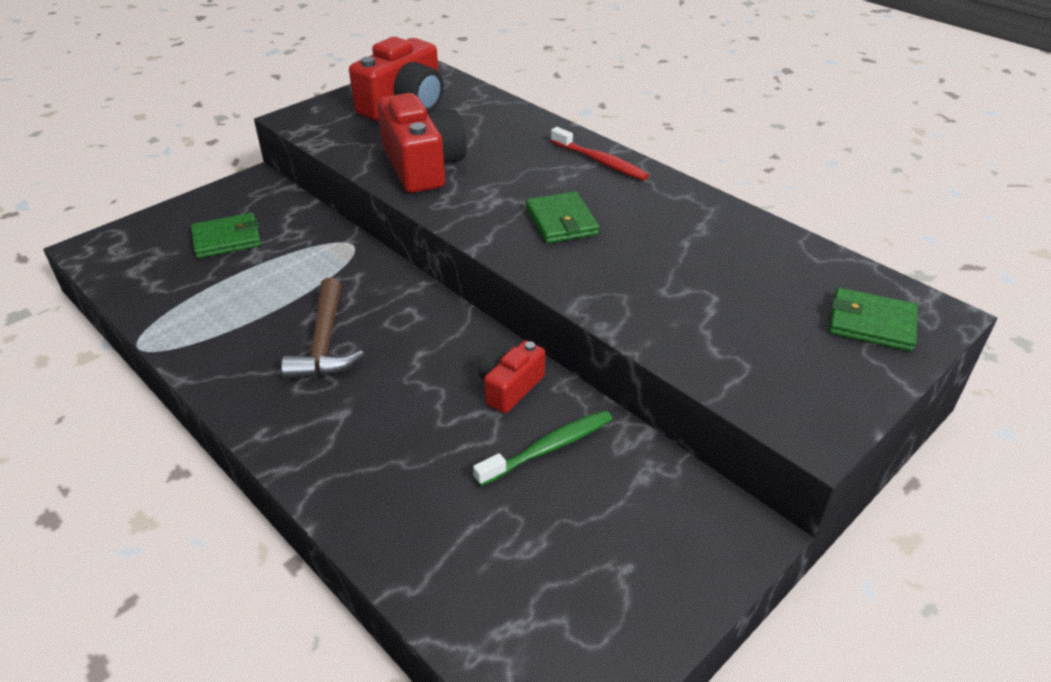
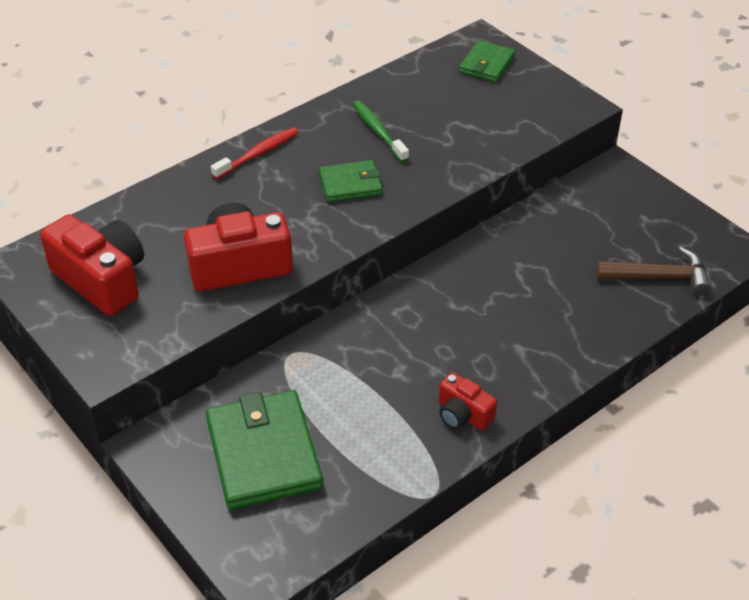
camera: 85 degrees left, 5 degrees up
(227, 239) = (264, 453): green wallet -> green wallet, size x1.78
(324, 343) = (436, 363): brown hammer -> brown hammer (659, 277)
(510, 387) = (493, 256): red camera -> red camera (463, 414)
(548, 448) = (552, 241): green toothbrush -> green toothbrush (378, 131)

